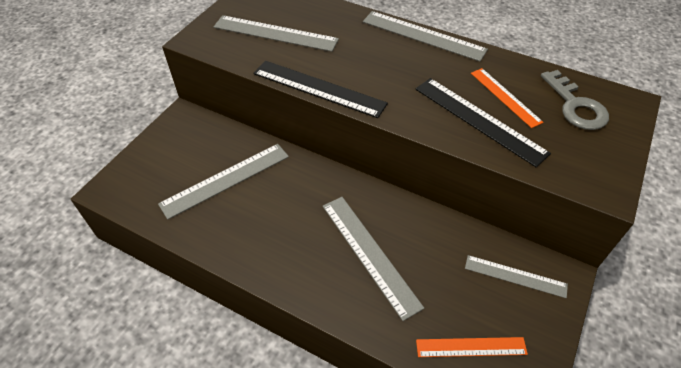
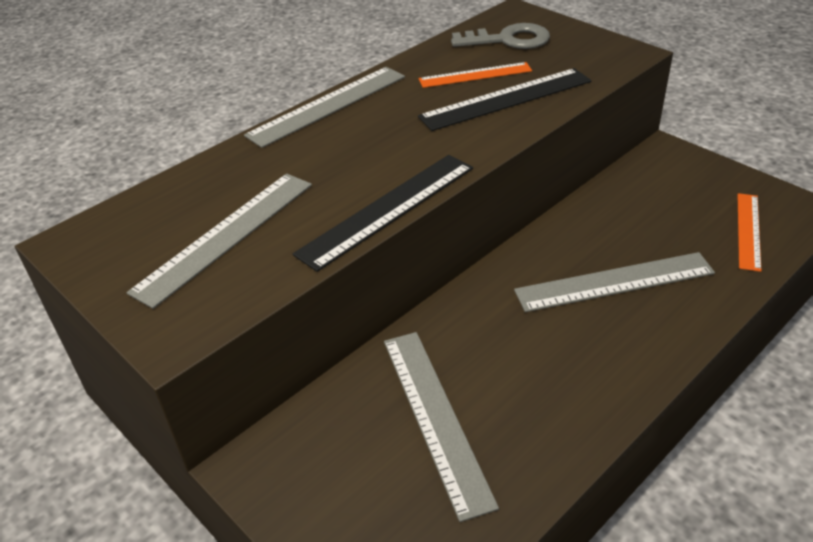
camera: 70 degrees left, 10 degrees down
(515, 276) = (662, 180): grey ruler -> none

